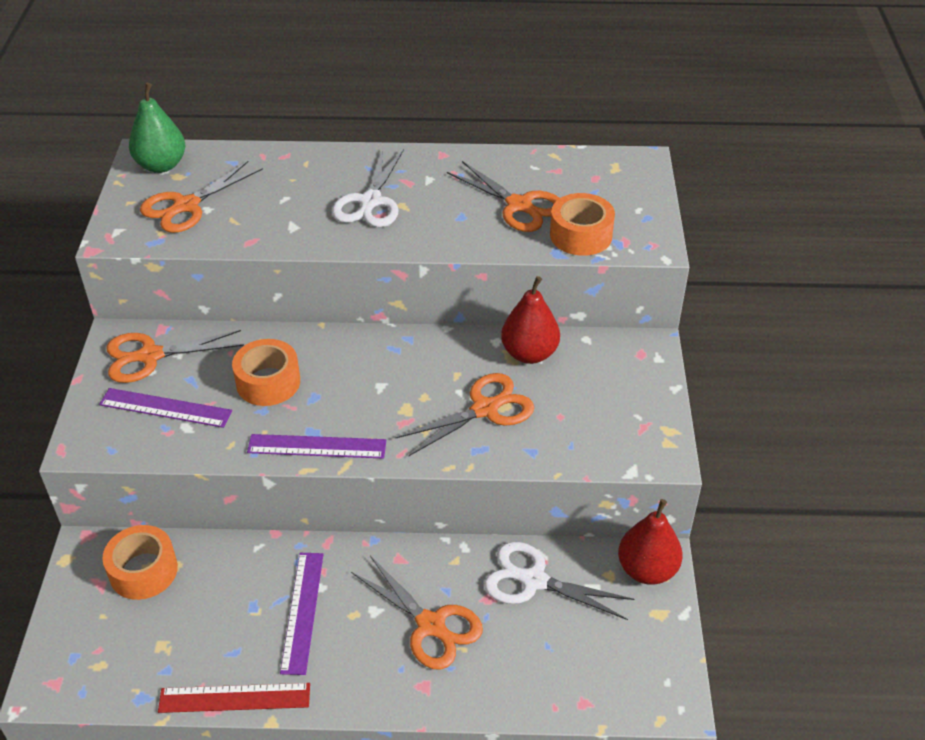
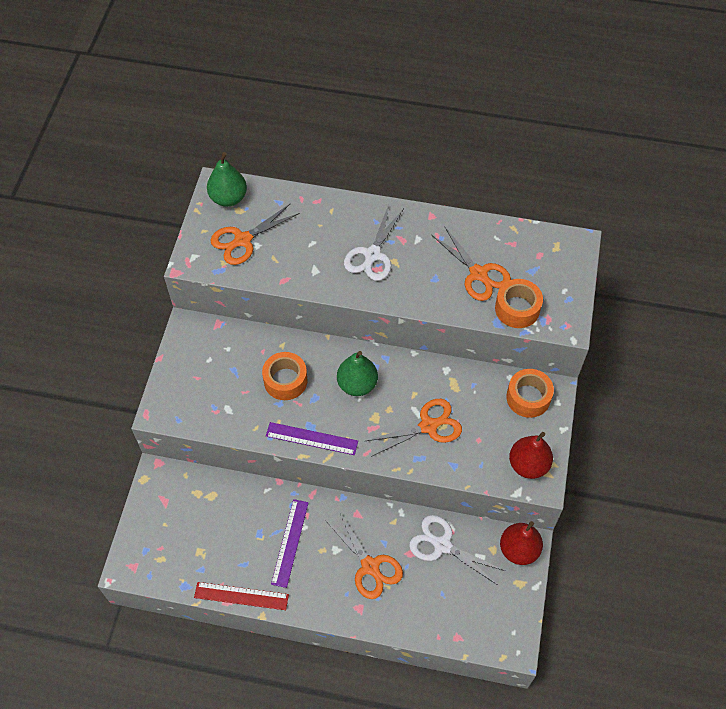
camera: 10 degrees right, 15 degrees up
(143, 571) = (192, 496): orange tape -> orange tape (528, 397)
(150, 356) = (209, 346): orange scissors -> none
(165, 408) = (215, 391): purple ruler -> none
(373, 373) = (357, 384): none -> green pear
(529, 353) = (467, 384): red pear -> red pear (528, 465)

